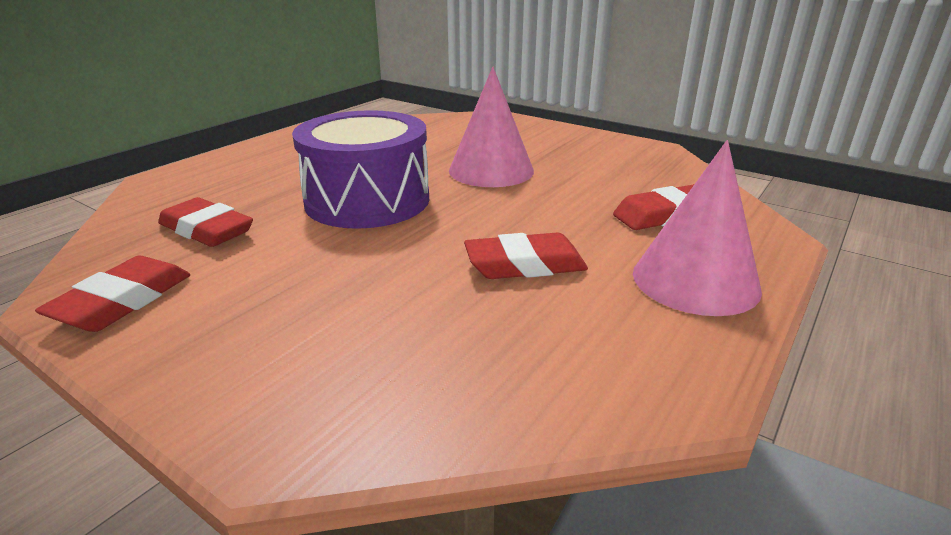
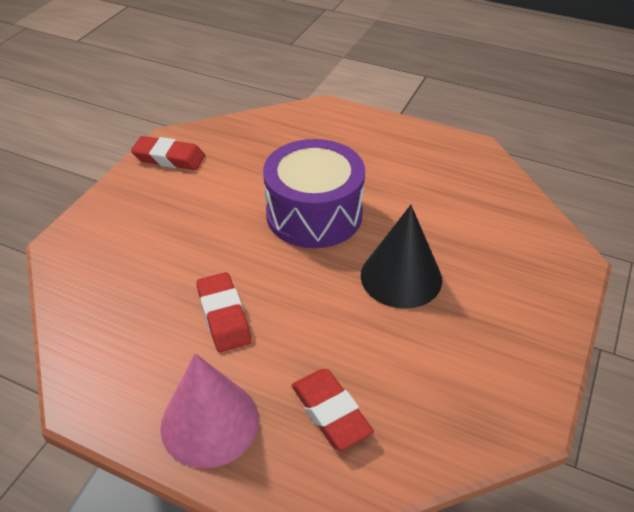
camera: 80 degrees right, 15 degrees up
(207, 230) = (252, 156): red eraser -> none
(491, 170) = (401, 277): pink cone -> black cone

